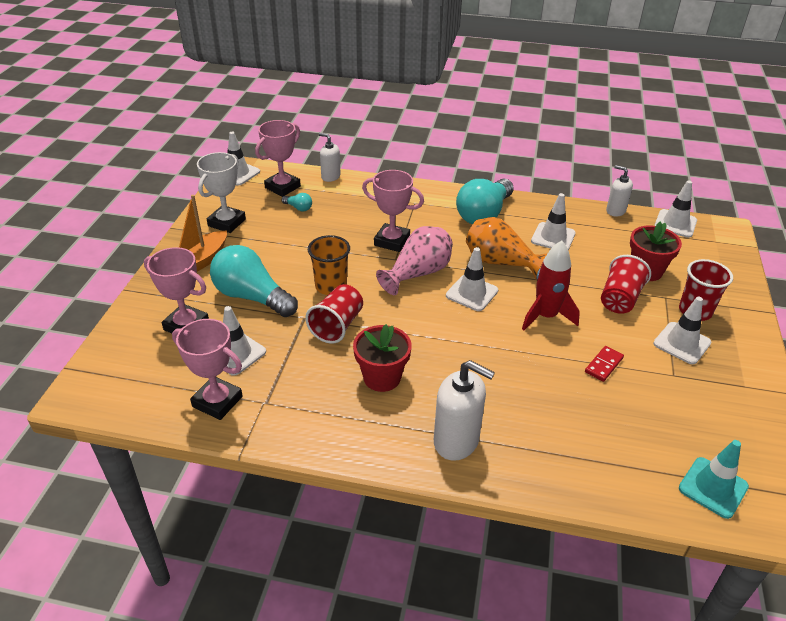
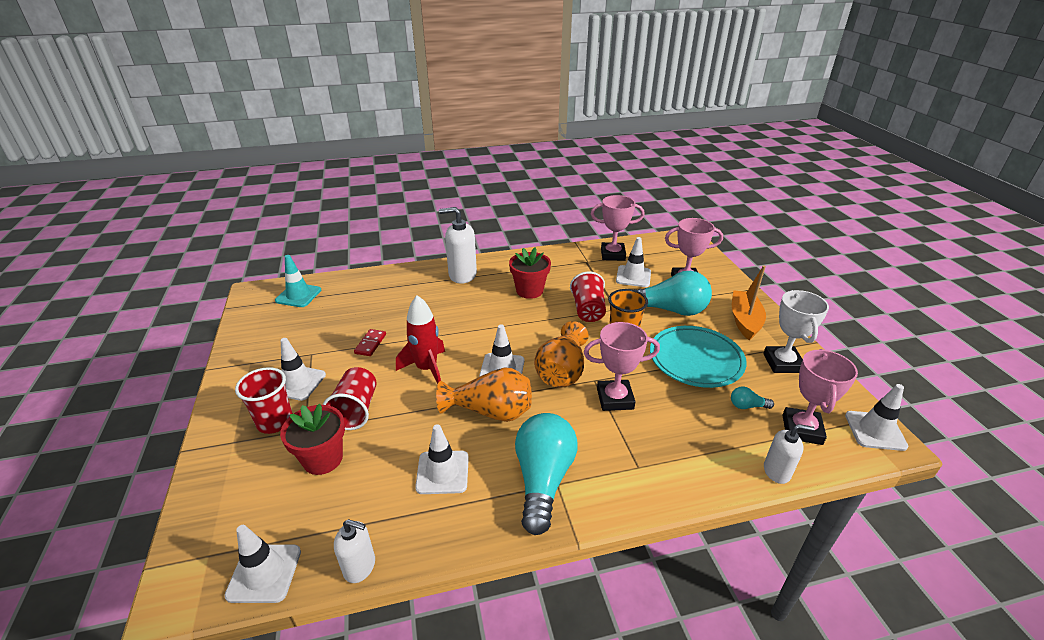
camera: 155 degrees right, 5 degrees down
(292, 246) = (695, 360): none -> turquoise plate
(418, 273) = (562, 372): pink vase -> orange vase

